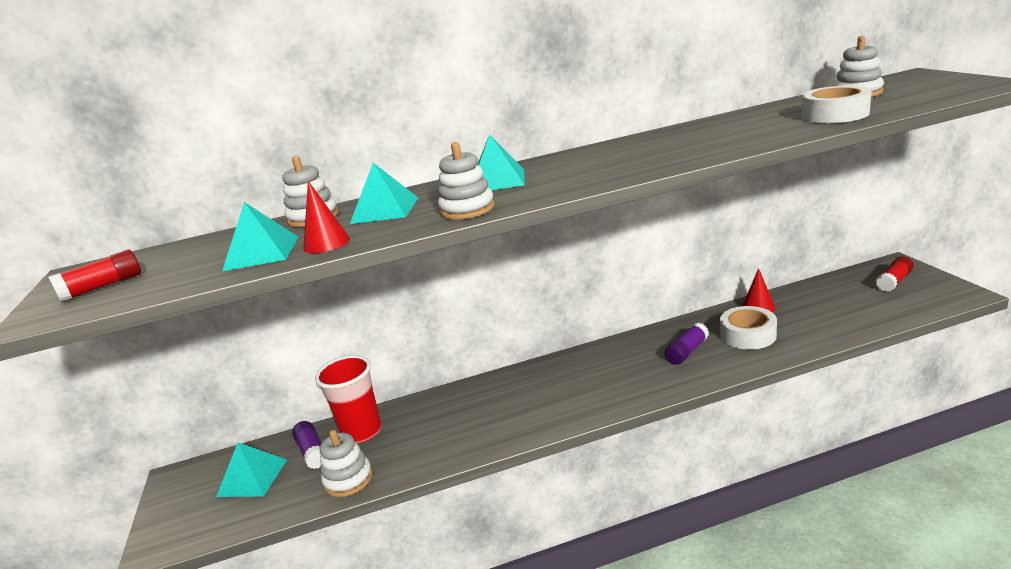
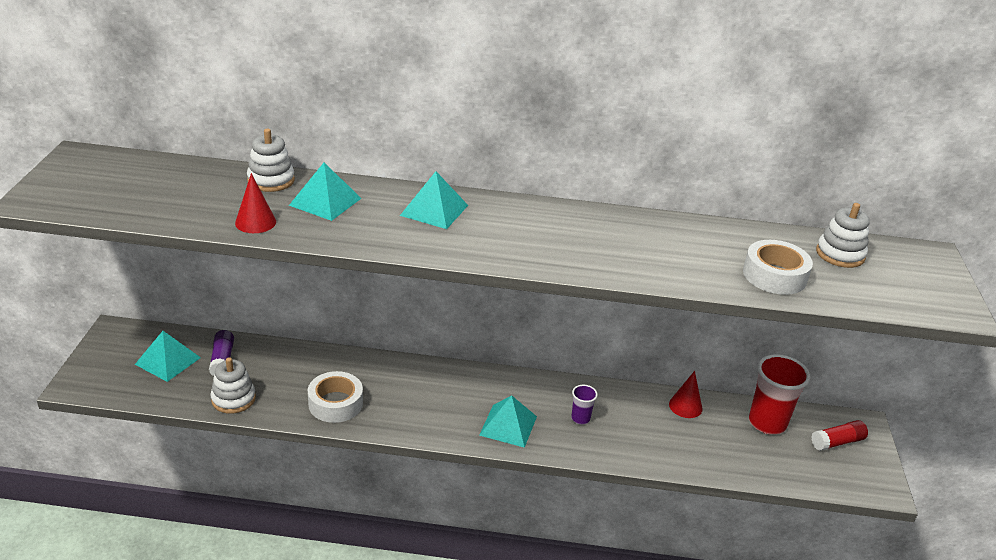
camera: 15 degrees right, 10 degrees up
(102, 287) = (86, 187): red glue stick -> none
(261, 253) = (207, 207): turquoise pyramid -> turquoise pyramid (508, 425)
(362, 432) = (269, 361): red cup -> red cup (767, 423)
(467, 209) = (378, 237): white stacking toy -> none
(687, 351) = (580, 418): purple glue stick -> purple cup
(748, 335) = (647, 429): white tape -> white tape (335, 403)

